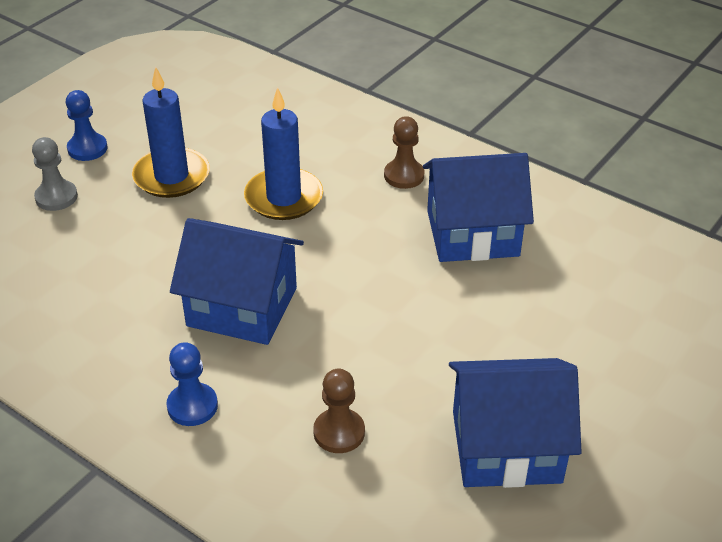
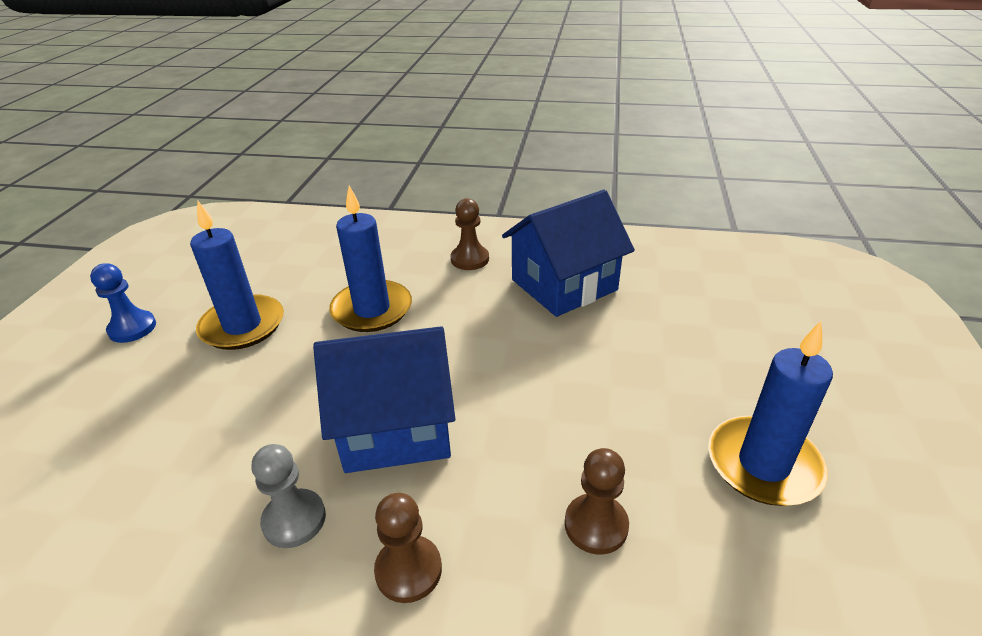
camera: 25 degrees left, 5 degrees down
(56, 197) = (113, 387): grey pawn -> grey pawn (294, 520)
(192, 406) = (408, 570): blue pawn -> brown pawn
(506, 446) = (763, 464): blue house -> blue candle

